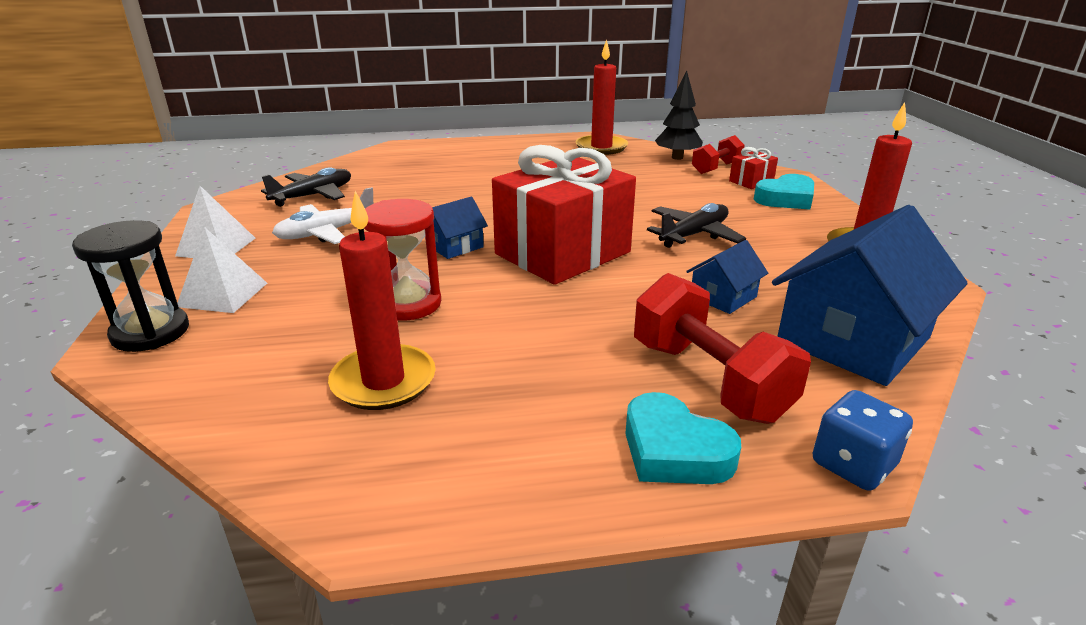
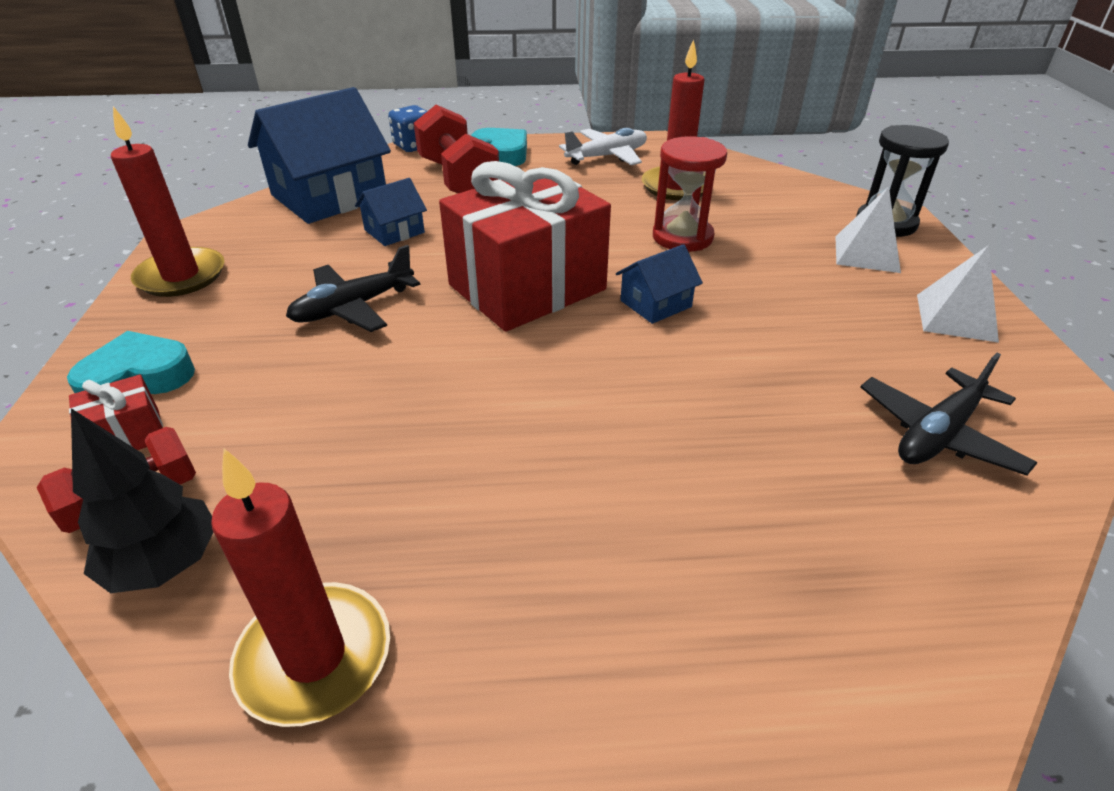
camera: 175 degrees left, 10 degrees up
(326, 233) = (835, 335): white plane -> white plane (607, 156)

